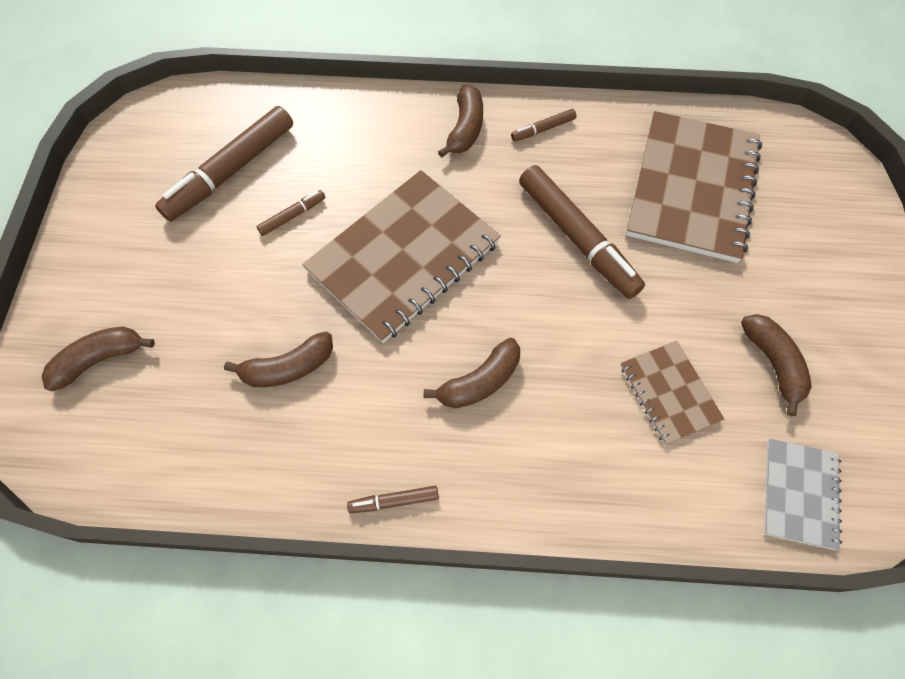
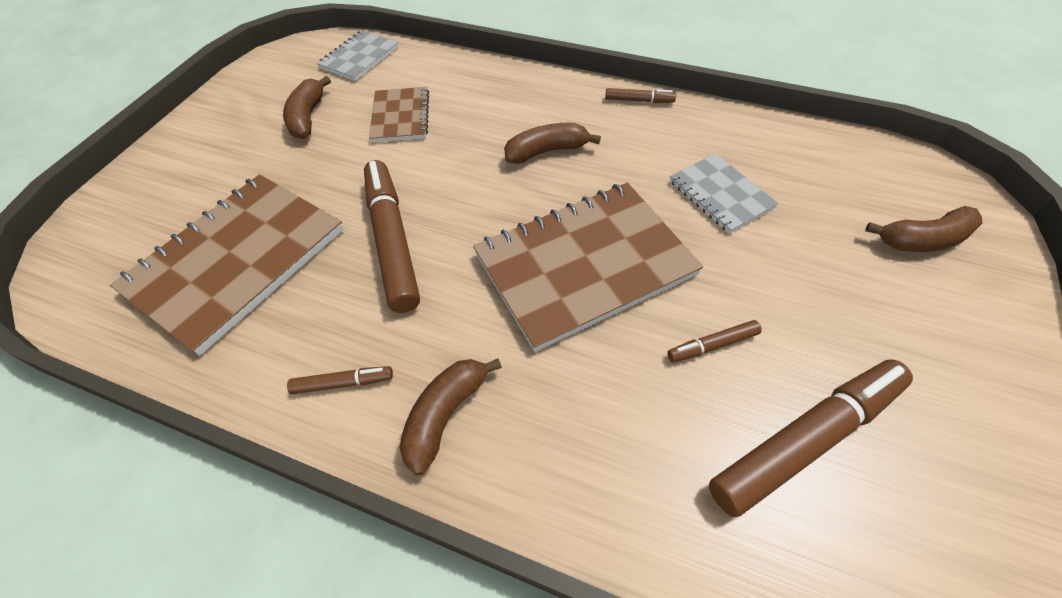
camera: 160 degrees left, 10 degrees down
(288, 367) = (720, 194): brown banana -> grey notebook

